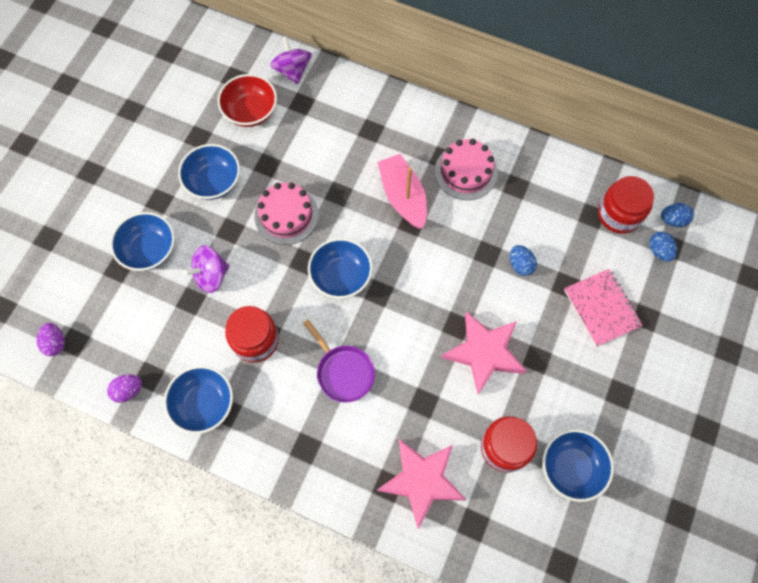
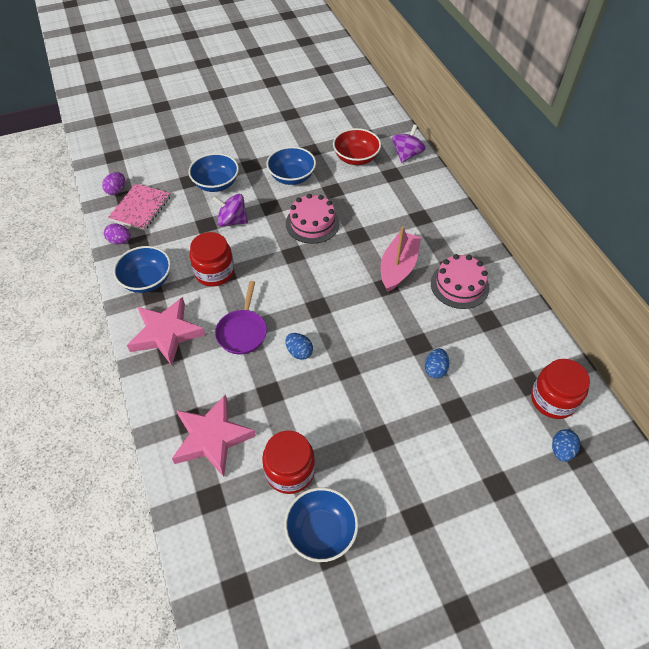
camera: 45 degrees right, 15 degrees down
(341, 276) = (305, 279): blue bowl -> none
(484, 353) = (345, 400): pink star -> pink star (166, 333)
(601, 308) = (468, 448): pink notebook -> pink notebook (141, 208)
(672, 220) = (598, 439): blue egg -> blue egg (299, 352)

